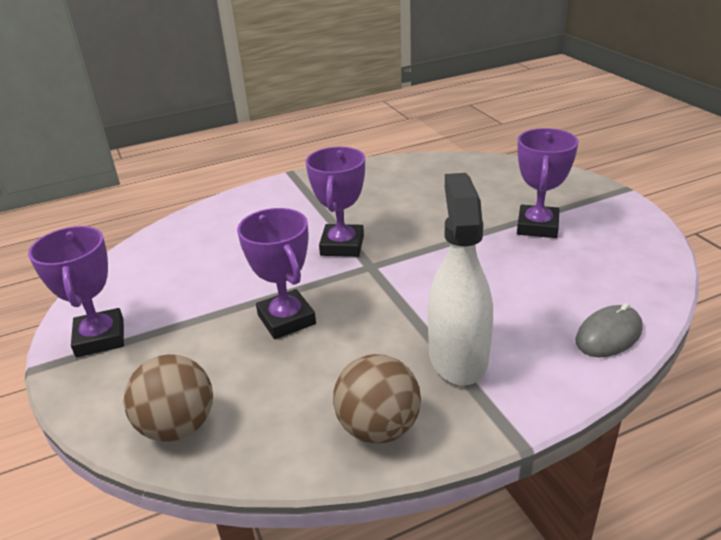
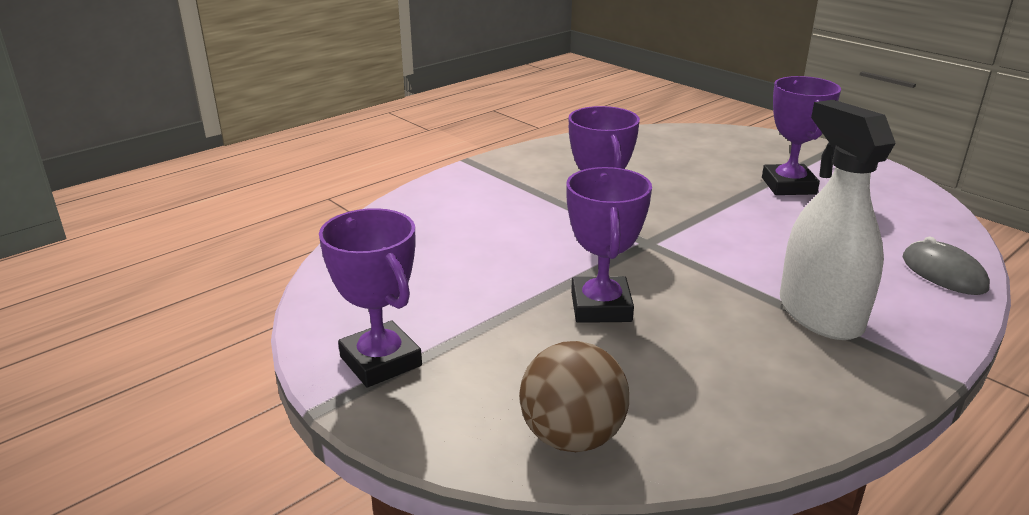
camera: 20 degrees left, 5 degrees down
(286, 319) = (601, 307): purple trophy -> purple trophy turned 45 degrees clockwise
(378, 428) = (801, 395): brown ball -> none
(608, 335) = (943, 273): grey mouse -> grey mouse turned 60 degrees counterclockwise

